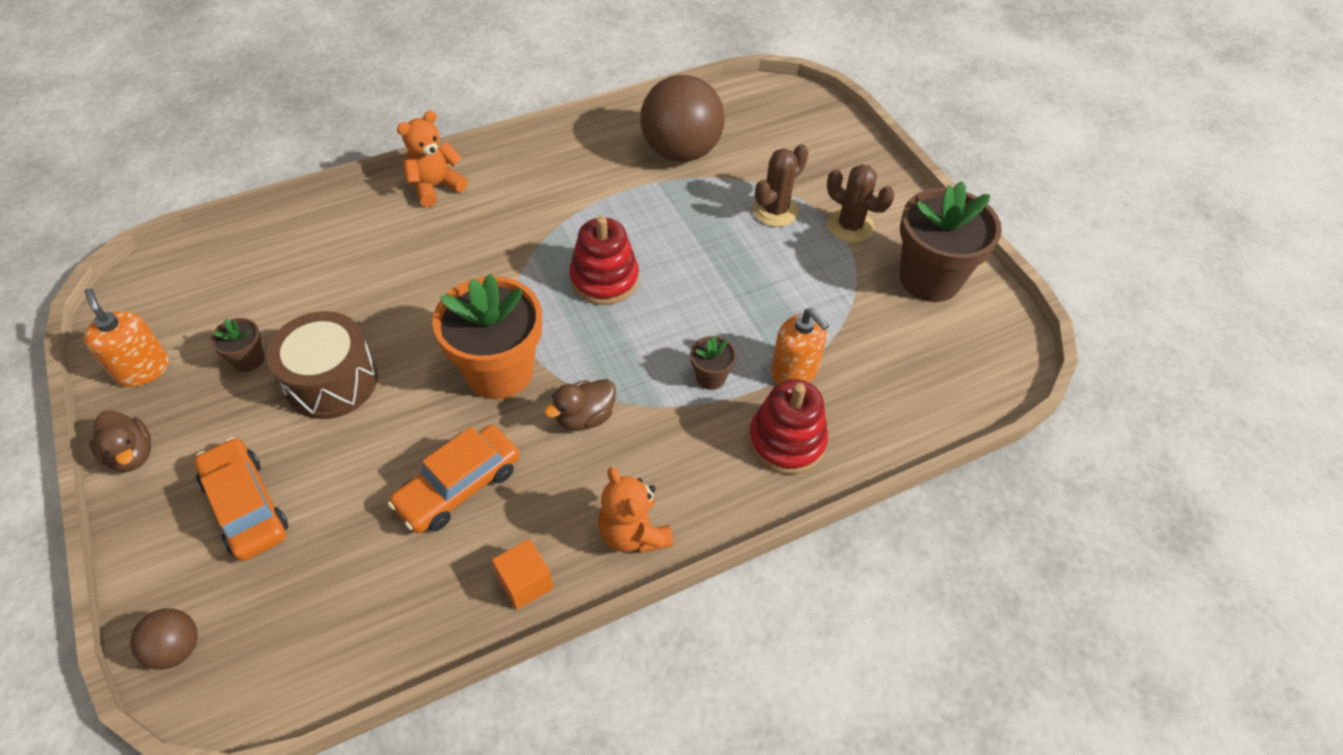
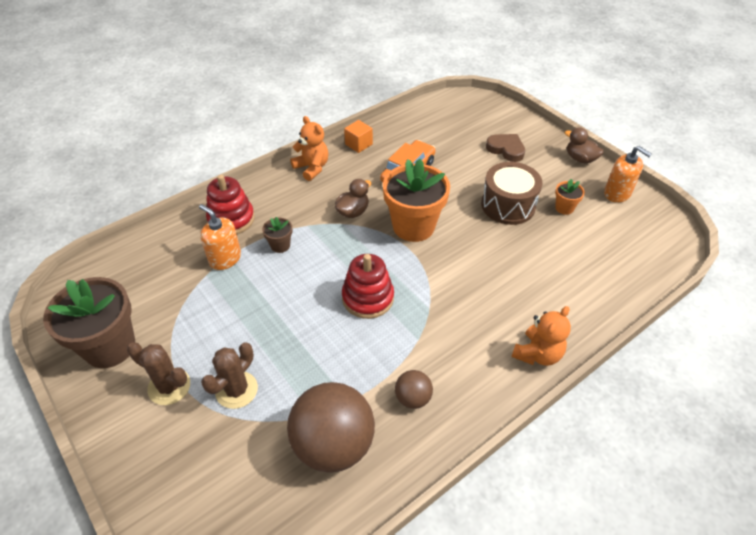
camera: 170 degrees right, 5 degrees down
(176, 648) = (493, 106): brown ball -> brown ball (413, 398)
(246, 506) = (506, 149): orange car -> brown heart
(248, 359) = (564, 208): brown flower pot -> orange flower pot

